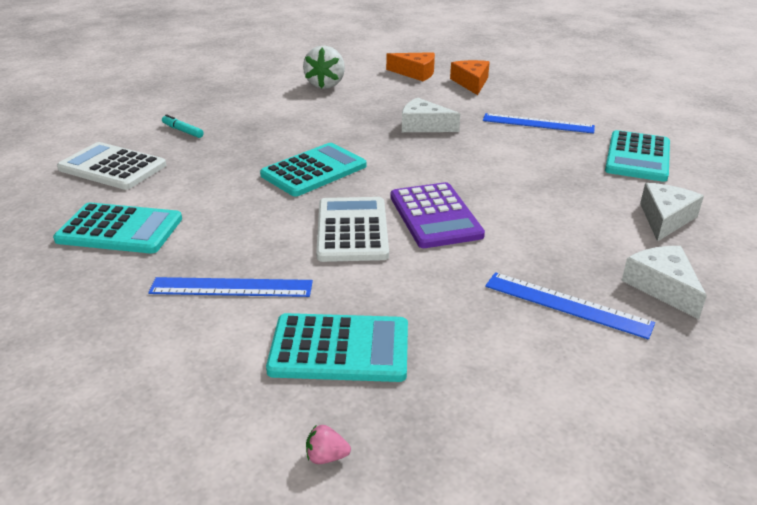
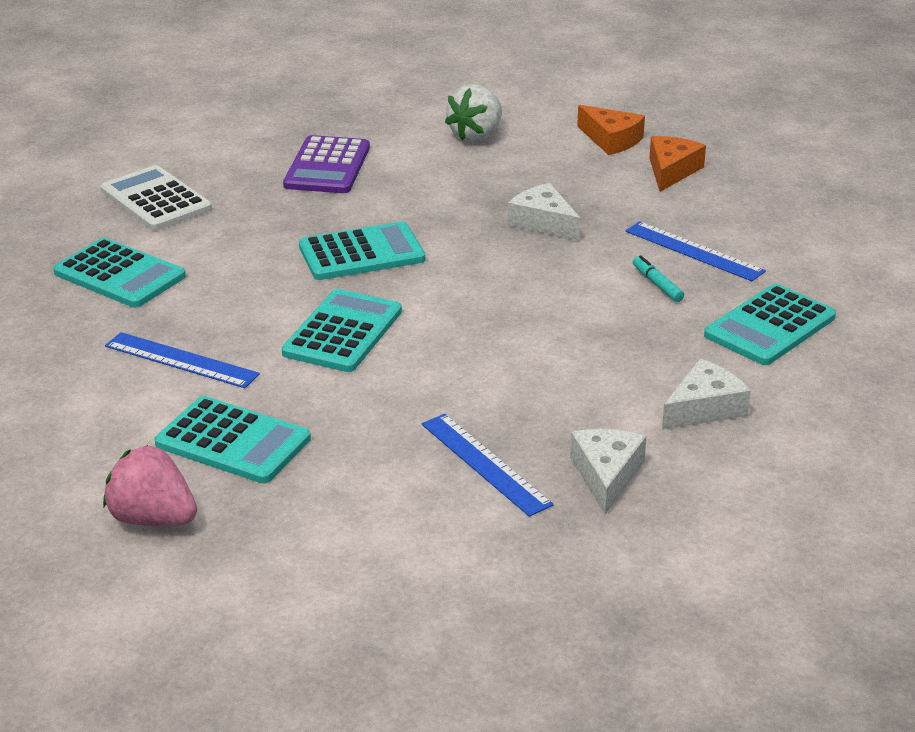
camera: 25 degrees right, 0 degrees up
(182, 131) = (258, 168): turquoise marker -> turquoise marker (657, 284)
(326, 457) = (153, 519): pink strawberry -> pink strawberry, size x2.37
(352, 230) = (343, 332): white calculator -> turquoise calculator
(435, 216) = (444, 339): purple calculator -> purple calculator (327, 166)

